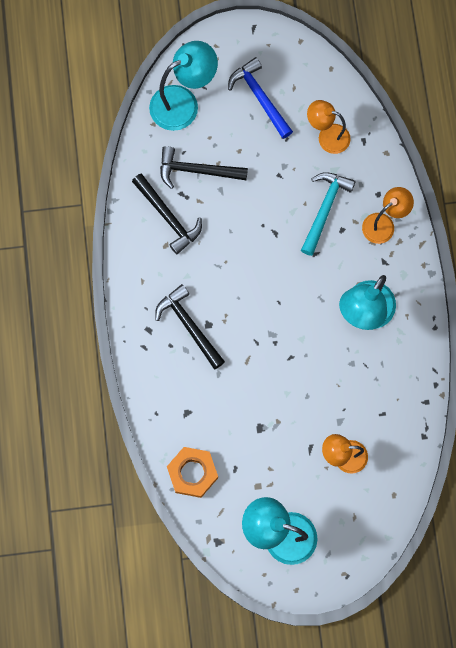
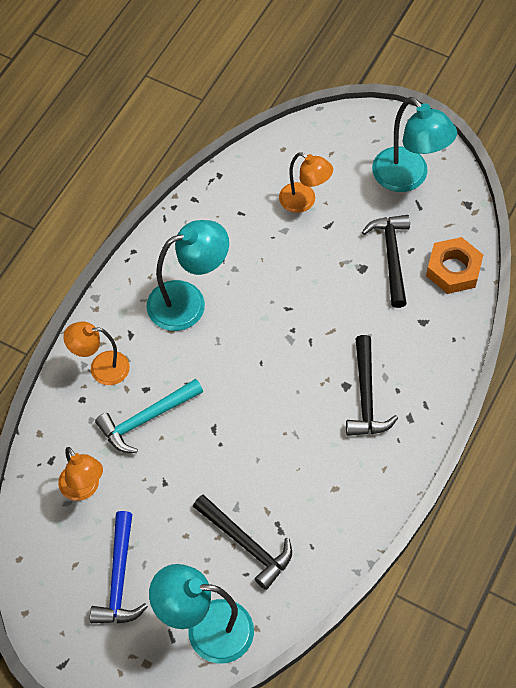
camera: 145 degrees left, 15 degrees down
(168, 217) = (311, 515): black hammer -> black hammer (391, 257)

